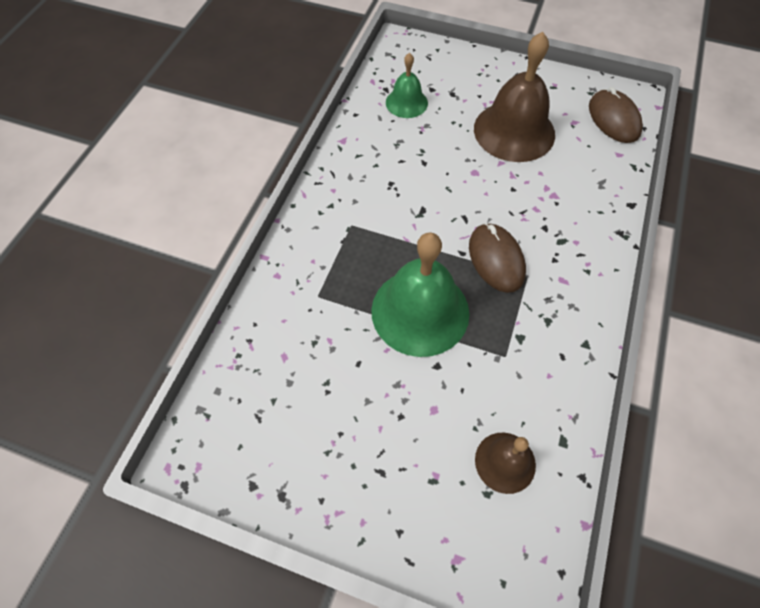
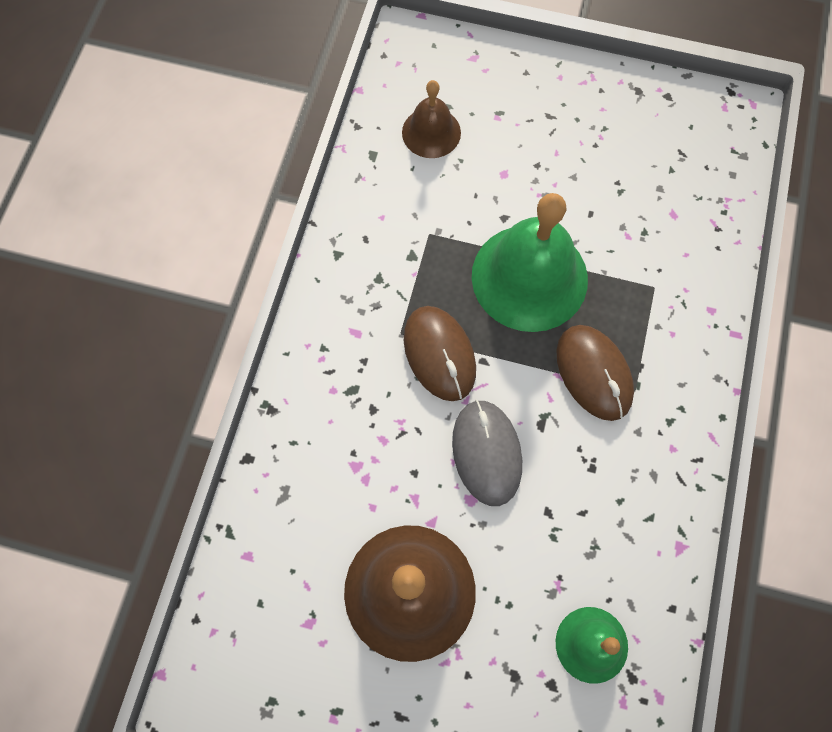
camera: 175 degrees right, 10 degrees up
(463, 196) = (486, 453): none -> grey mouse
(613, 119) = (243, 635): brown mouse -> brown mouse (593, 373)

